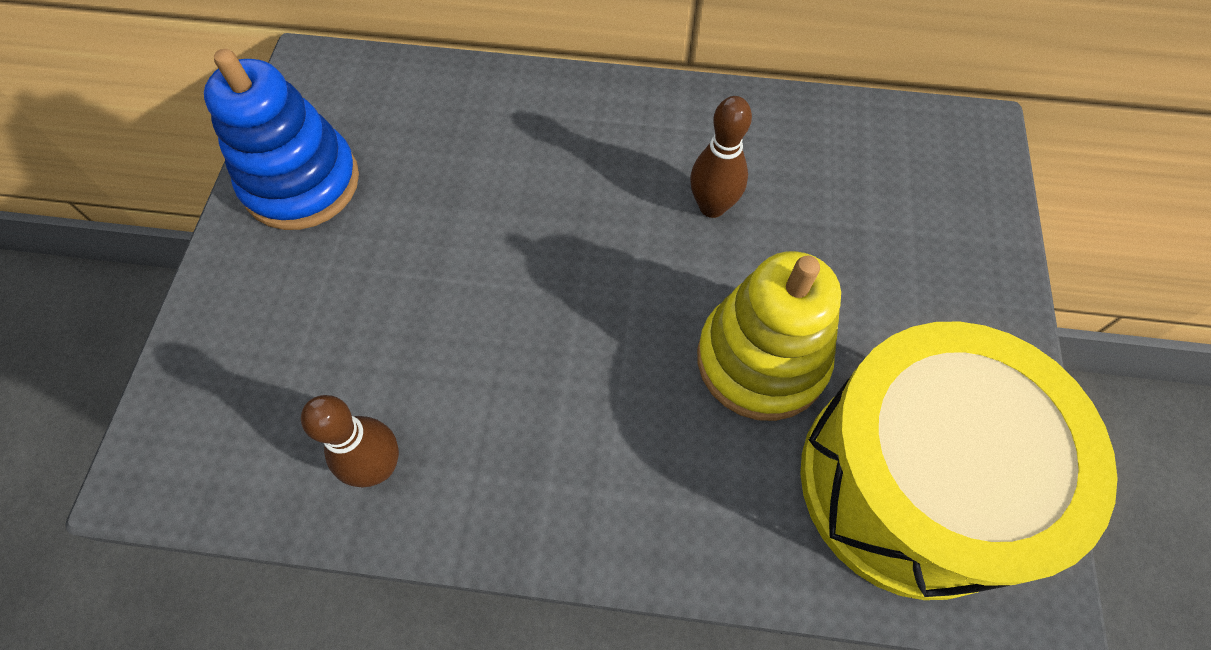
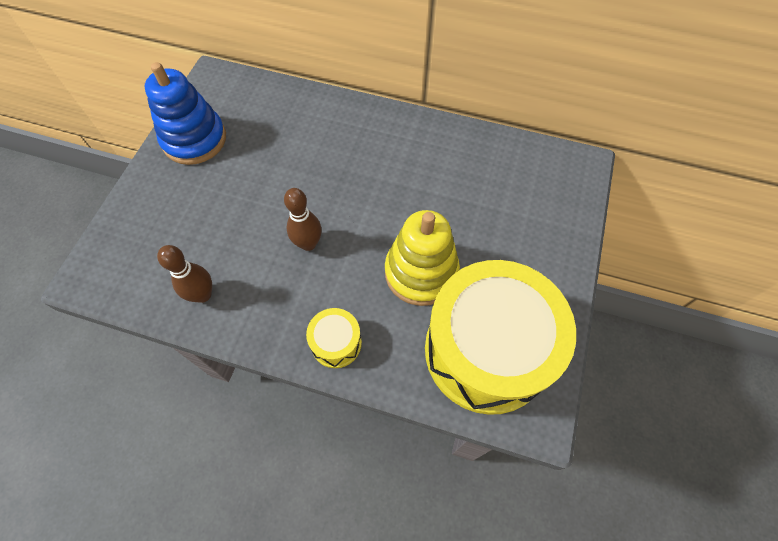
camera: 10 degrees right, 0 degrees up
(645, 516) = (336, 343): none -> yellow drum
(712, 207) = (416, 185): brown bowling pin -> brown bowling pin (308, 243)

